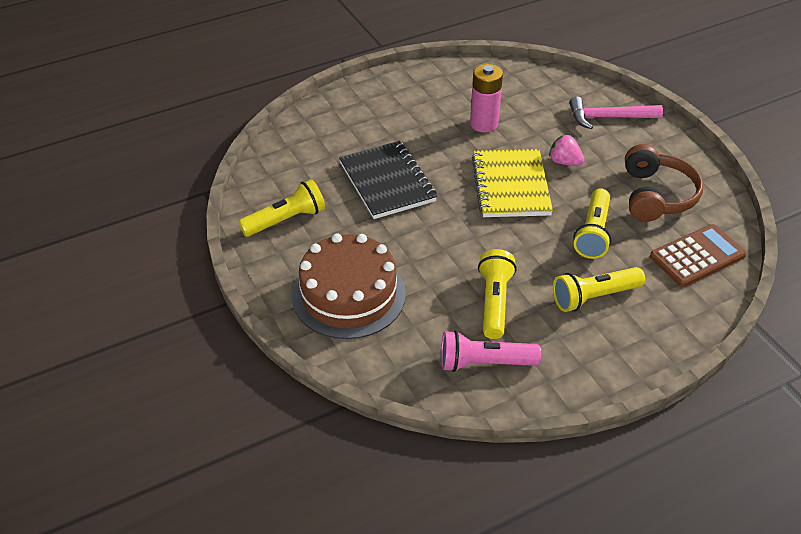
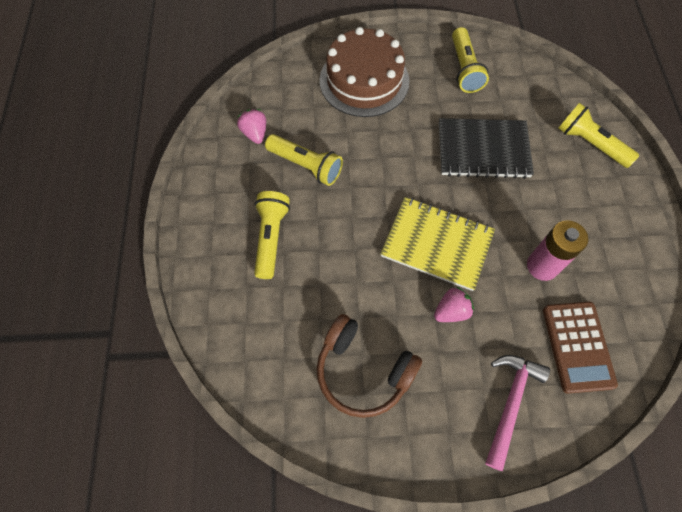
camera: 115 degrees right, 20 degrees up
(484, 363) = (255, 133): pink flashlight -> pink strawberry
(593, 233) = (341, 280): yellow flashlight -> yellow flashlight (590, 143)
(697, 256) = (267, 354): brown calculator -> brown calculator (578, 346)

